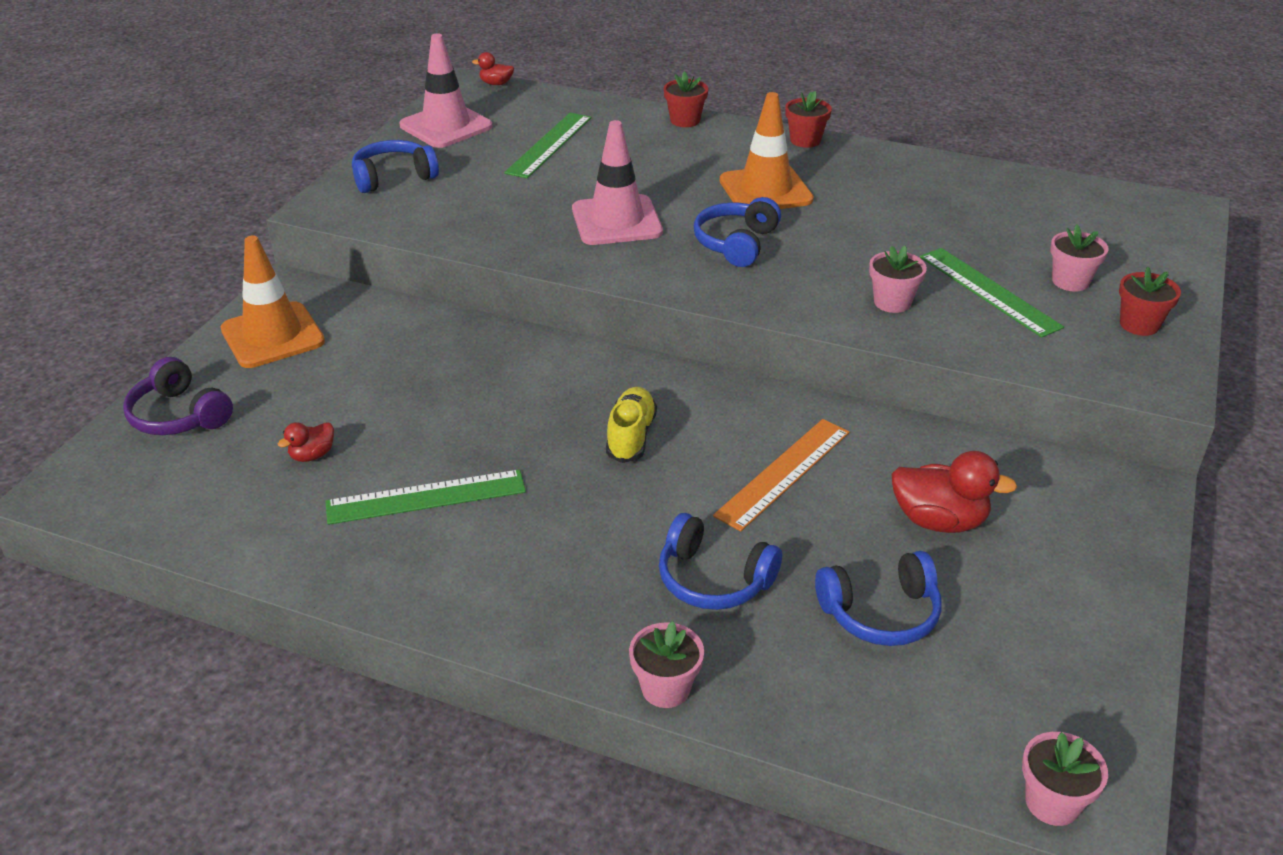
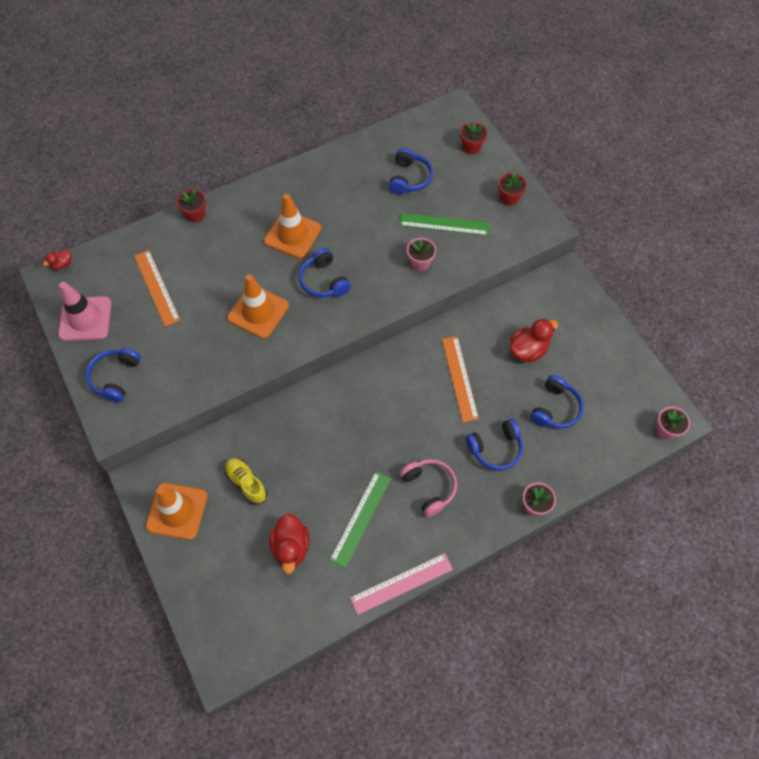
camera: 50 degrees left, 25 degrees up
(179, 415) = (207, 589): purple headphones -> none
(312, 455) = (291, 547): red duck -> red duck, size x1.86
(357, 599) = (401, 583): none -> pink ruler
(549, 145) = (157, 287): green ruler -> orange ruler
(555, 541) = (429, 488): none -> pink headphones
(616, 221) = (258, 312): pink traffic cone -> orange traffic cone
(631, 436) = (390, 414): yellow shoe -> yellow shoe (246, 483)
(805, 140) = (266, 184): red flower pot -> red flower pot (471, 147)
(1006, 229) = (409, 178): none -> blue headphones
(1070, 281) = (464, 192): pink flower pot -> none

